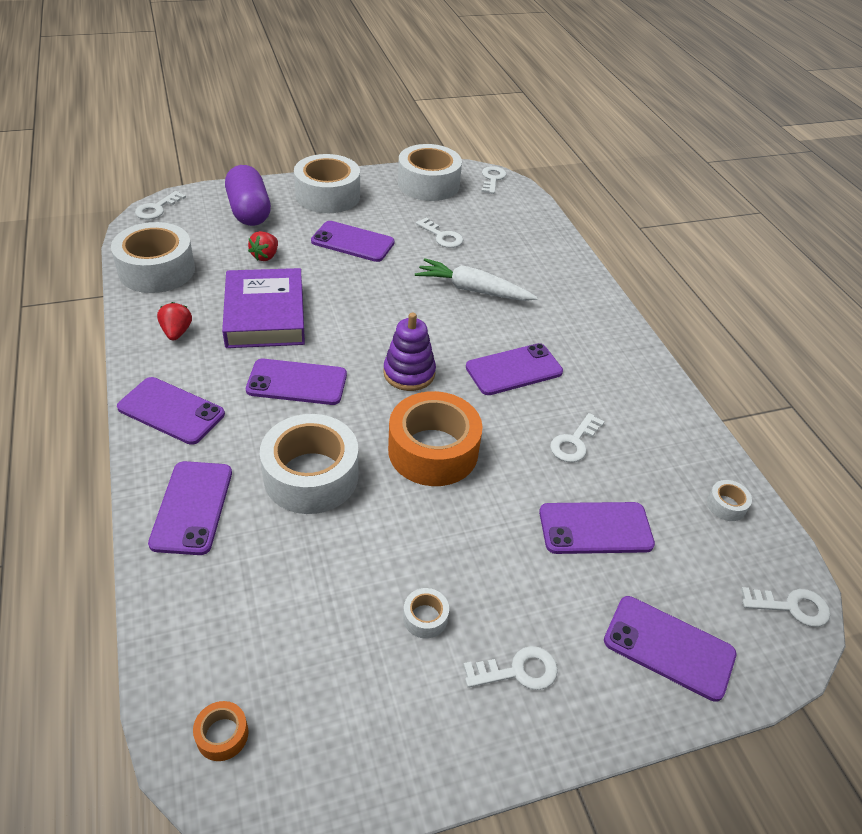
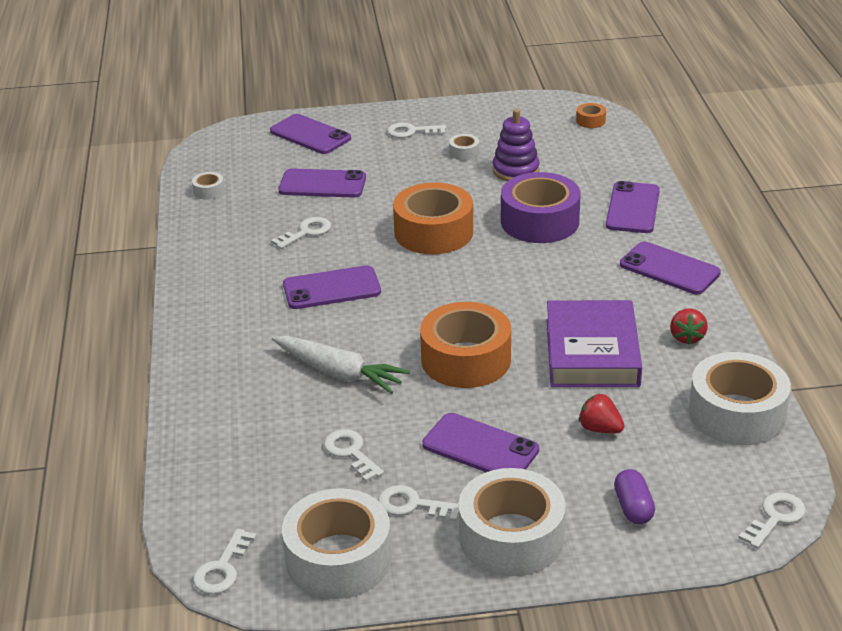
camera: 165 degrees left, 10 degrees down
(249, 211) = (633, 507): purple capsule -> purple capsule, size x0.54
(265, 256) = (600, 429): red strawberry -> red strawberry turned 90 degrees counterclockwise
(297, 382) = (553, 286): purple phone -> none
(311, 476) = (539, 221): white tape -> purple tape
(373, 305) = (466, 359): none -> orange tape
(409, 373) = (440, 289): purple stacking toy -> purple stacking toy (515, 170)
(791, 607) = (212, 145): white key -> white key (413, 505)

